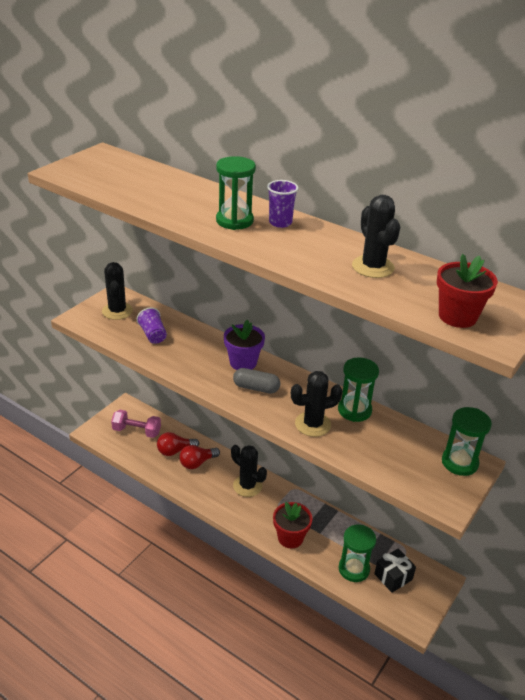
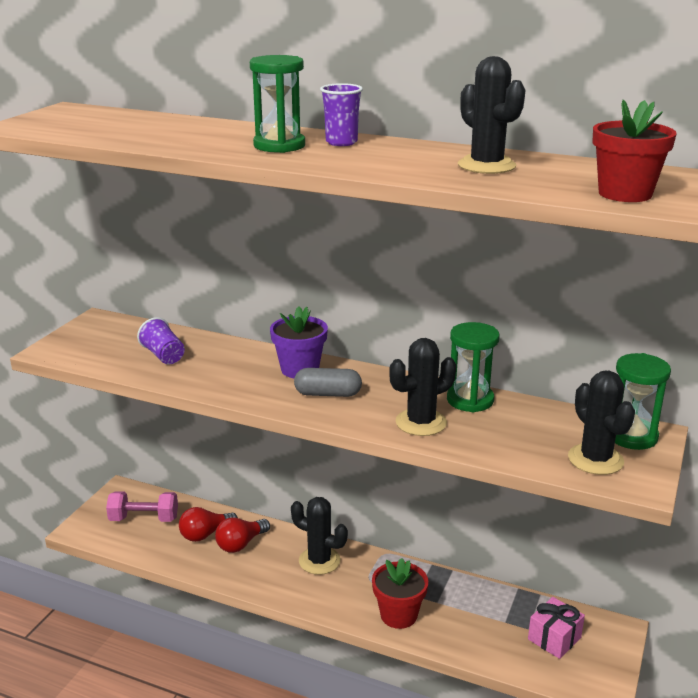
camera: 10 degrees left, 10 degrees down
(117, 311) = (104, 337): black cactus -> black cactus (595, 459)
(354, 569) = (498, 639): green hourglass -> none
(393, 577) = (554, 638): black gift -> pink gift

